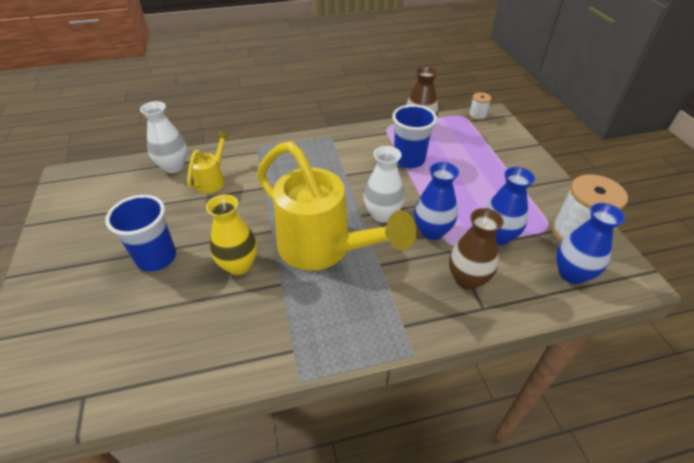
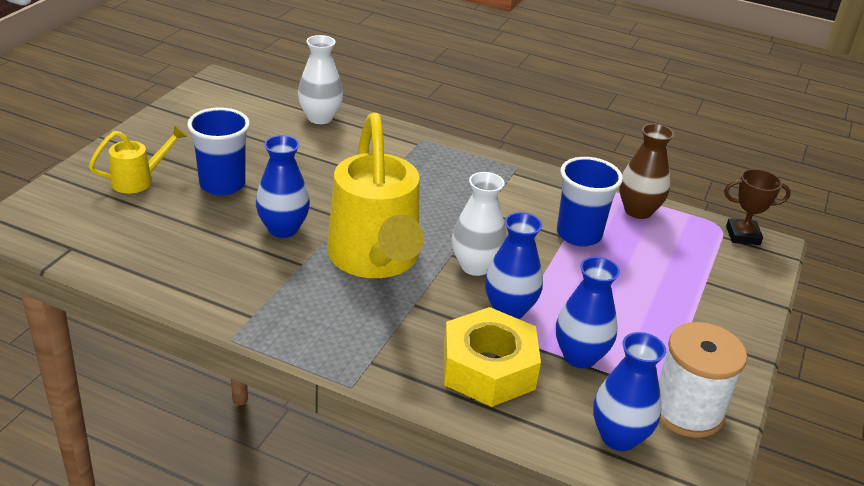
camera: 35 degrees right, 10 degrees down
(213, 180) = (343, 147): yellow watering can -> yellow watering can (139, 180)
(239, 265) = (283, 229): yellow vase -> blue vase
(467, 279) = (488, 368): brown vase -> yellow nut
(477, 115) = (743, 235): white spool -> brown trophy

